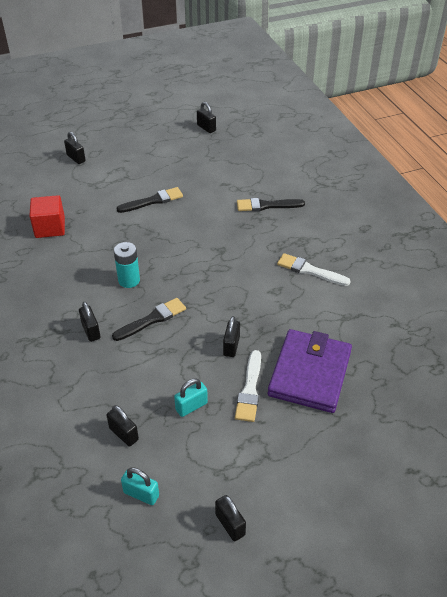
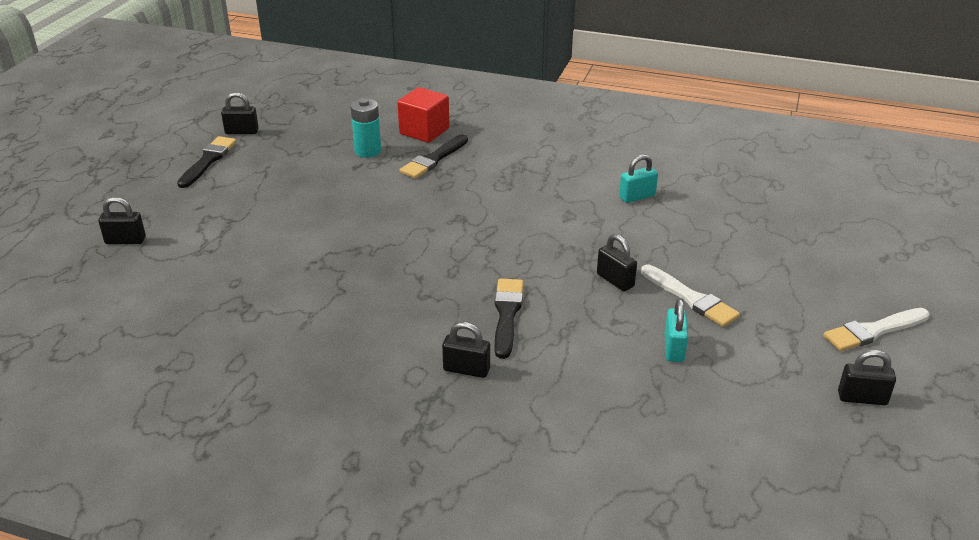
camera: 50 degrees left, 10 degrees down
(50, 228) = (227, 320): red cube -> red cube (424, 131)
(123, 434) = (664, 418): black padlock -> none
(129, 280) = (418, 302): turquoise battery -> turquoise battery (368, 151)
(141, 494) = (767, 444): turquoise padlock -> turquoise padlock (637, 197)
(153, 201) = (307, 223): black brush -> black brush (208, 161)
(309, 270) = (566, 183): white brush -> white brush (873, 331)
(310, 373) = (708, 252): purple wallet -> none

